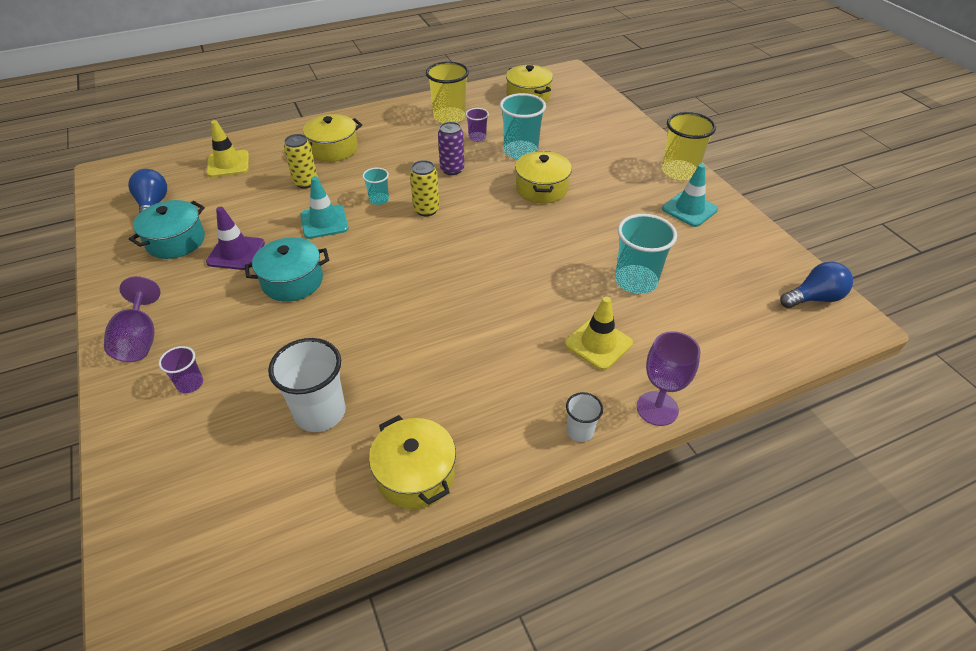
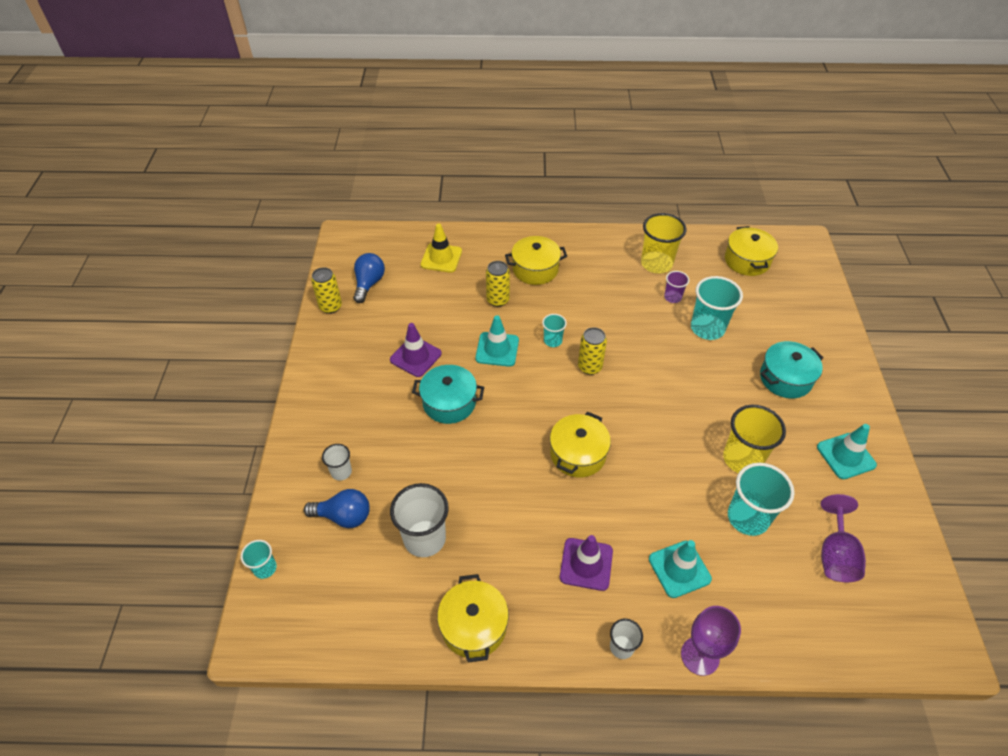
camera: 25 degrees right, 5 degrees up
(114, 236) = (330, 307): none -> yellow can
(126, 517) = (265, 568): none -> turquoise cup
(140, 339) = (319, 415): purple goblet -> purple goblet (835, 554)
(176, 241) = (374, 328): turquoise pot -> turquoise pot (785, 378)
(190, 384) = (341, 472): purple cup -> white cup
(452, 169) = (632, 328): purple can -> none
(507, 372) = (586, 564): none -> purple traffic cone
(541, 189) = (707, 379): yellow pot -> yellow pot (578, 454)
(598, 343) = (679, 569): yellow traffic cone -> turquoise traffic cone
(679, 172) = (859, 407): yellow cup -> yellow cup (742, 459)
(814, 298) = (920, 607): blue light bulb -> blue light bulb (344, 516)

